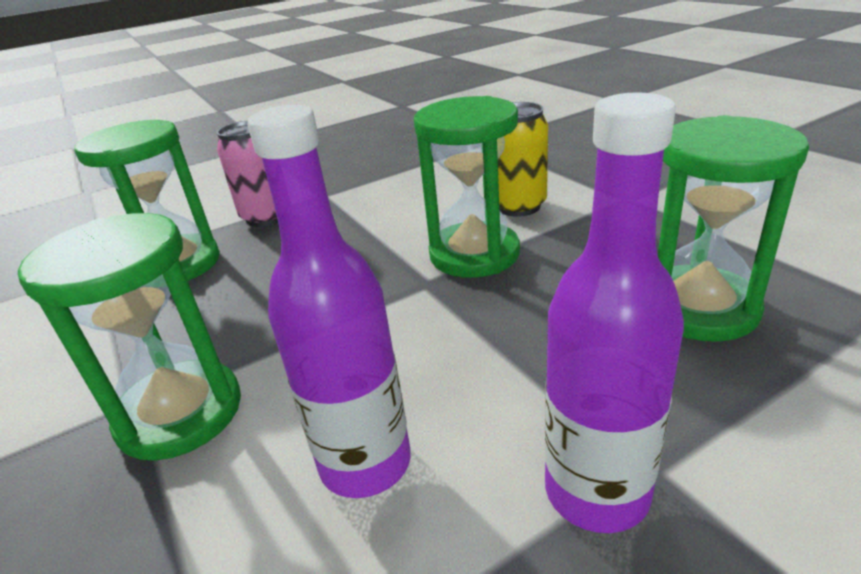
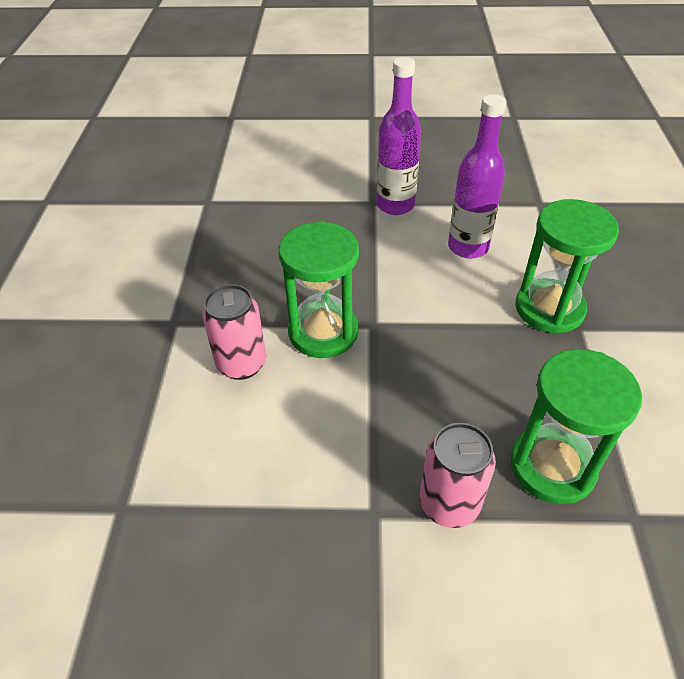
camera: 150 degrees left, 15 degrees up
(518, 206) = (241, 363): yellow can -> pink can
(698, 308) = (269, 237): green hourglass -> none

